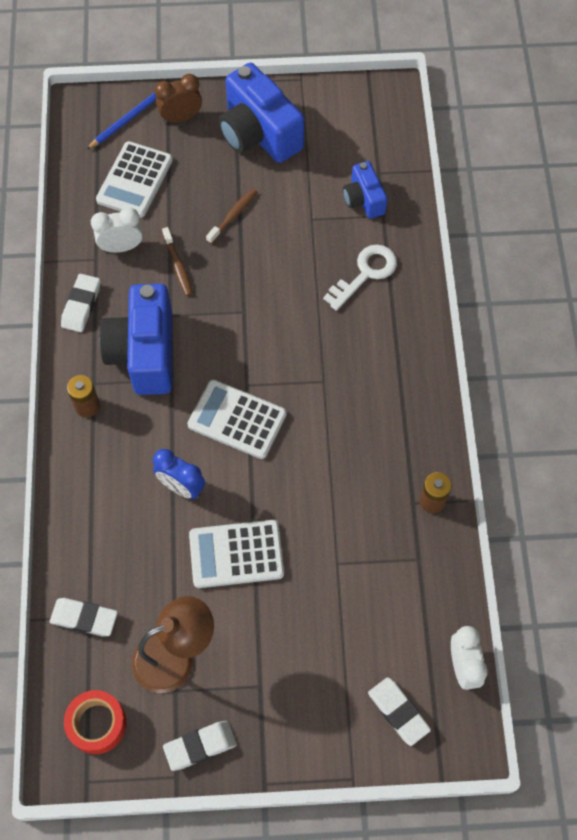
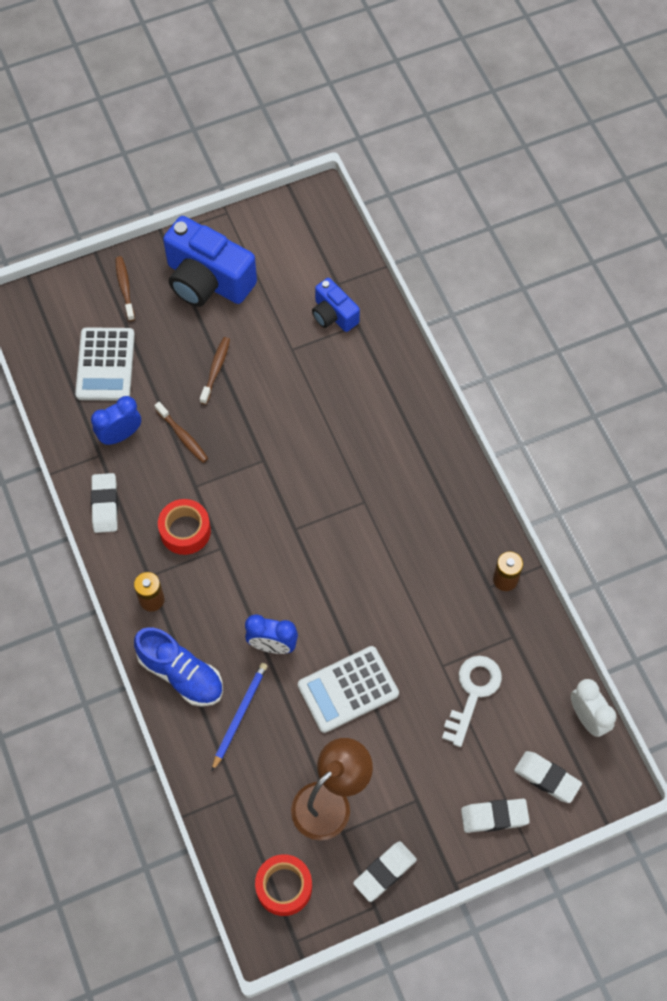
camera: 20 degrees left, 0 degrees up
(84, 618) = (232, 797): white eraser -> white eraser (494, 817)
(85, 484) = (181, 674): none -> blue shoe
(121, 247) = (120, 435): white clock -> blue clock
(127, 119) = (73, 305): blue pencil -> blue pencil (239, 715)
(144, 353) = (185, 531): blue camera -> red tape
(181, 118) = (125, 287): brown clock -> brown toothbrush
(237, 419) = (298, 565): white calculator -> none
(365, 273) = (363, 386): white key -> white key (473, 693)

